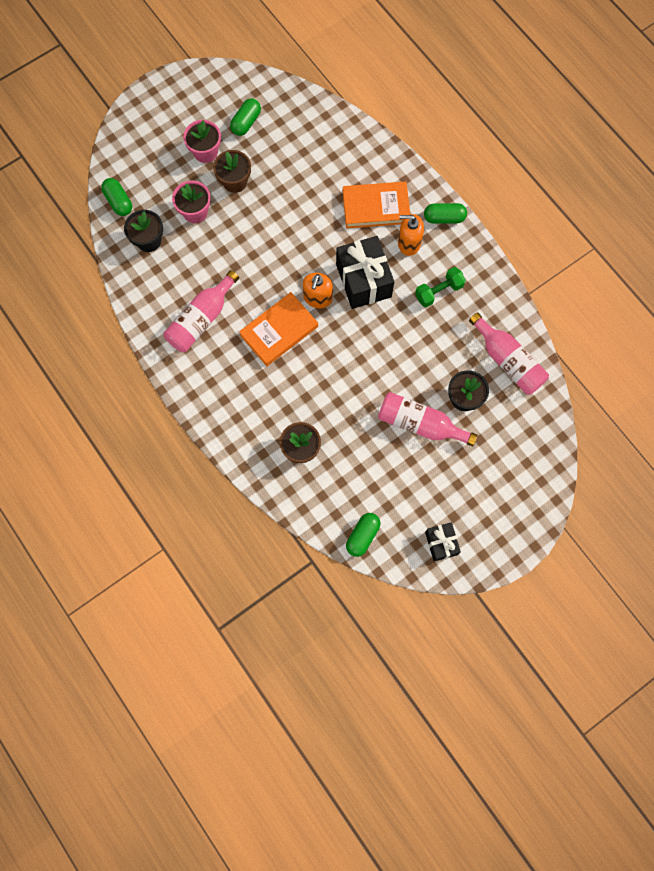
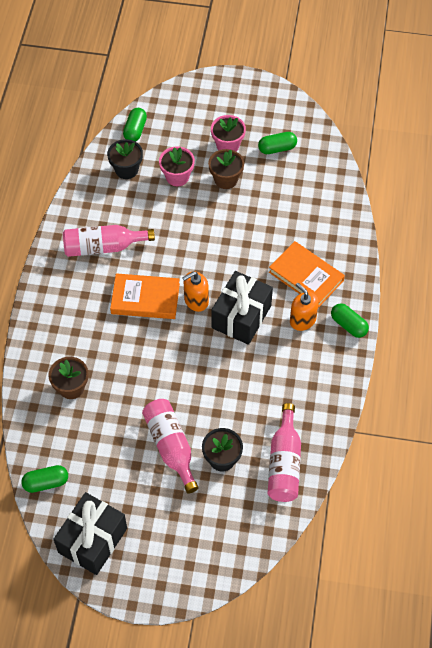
camera: 45 degrees right, 15 degrees down
(438, 291) = (287, 371): green dumbbell -> none
(441, 543) = (92, 540): black gift -> black gift, size x1.81

